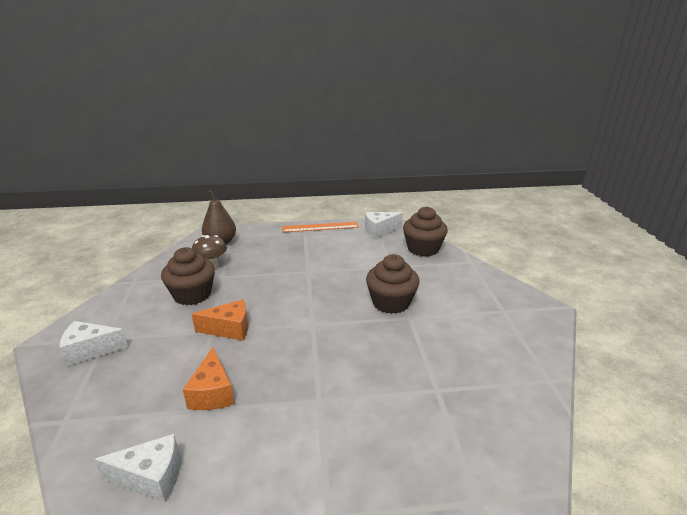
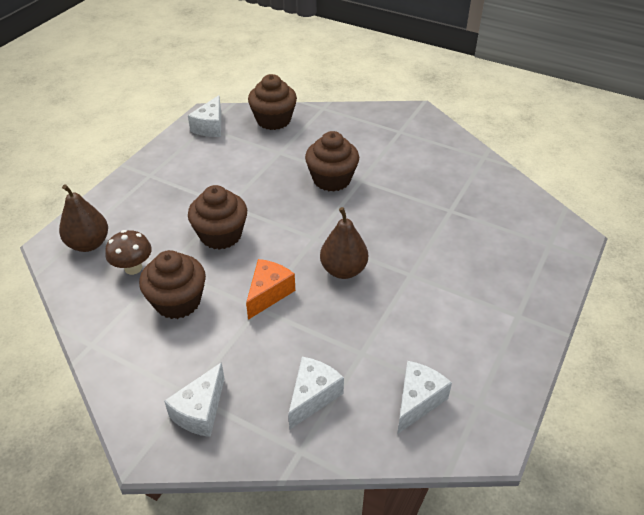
camera: 55 degrees left, 15 degrees up
(128, 402) = (313, 396): none -> white cheese
(212, 393) = (350, 334): orange cheese -> none
(273, 282) = (221, 235): none -> brown cupcake
(288, 355) = (343, 270): none -> brown pear
(320, 227) = (152, 159): orange ruler -> none

